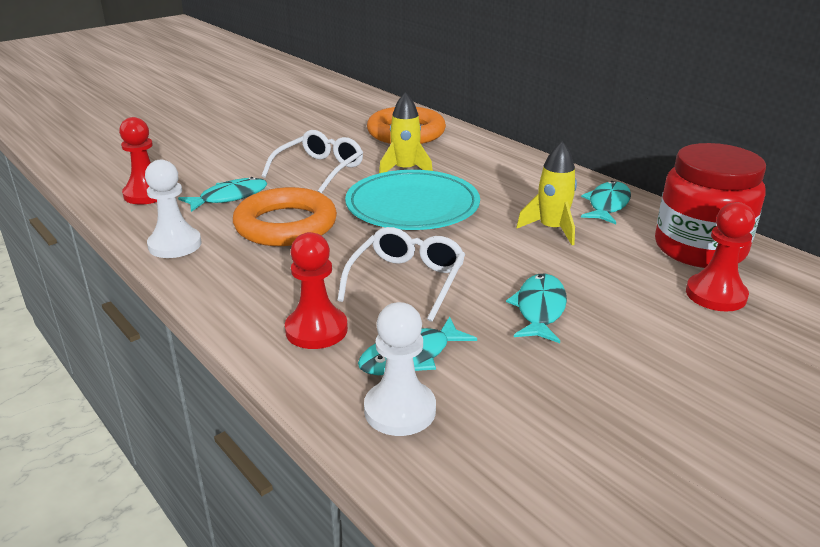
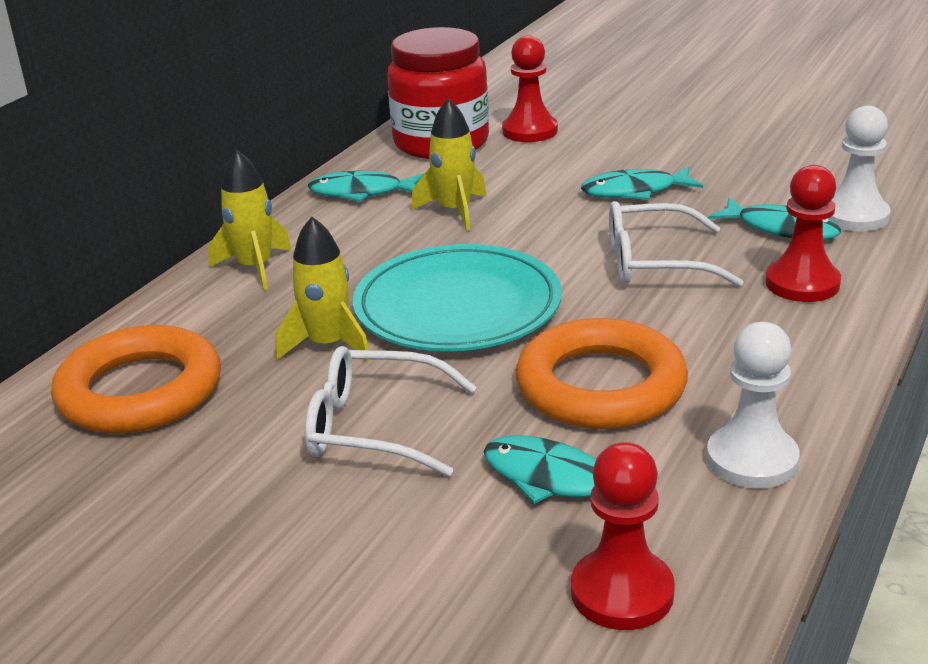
camera: 110 degrees left, 0 degrees up
(512, 164) = (255, 268): none -> yellow rocket

